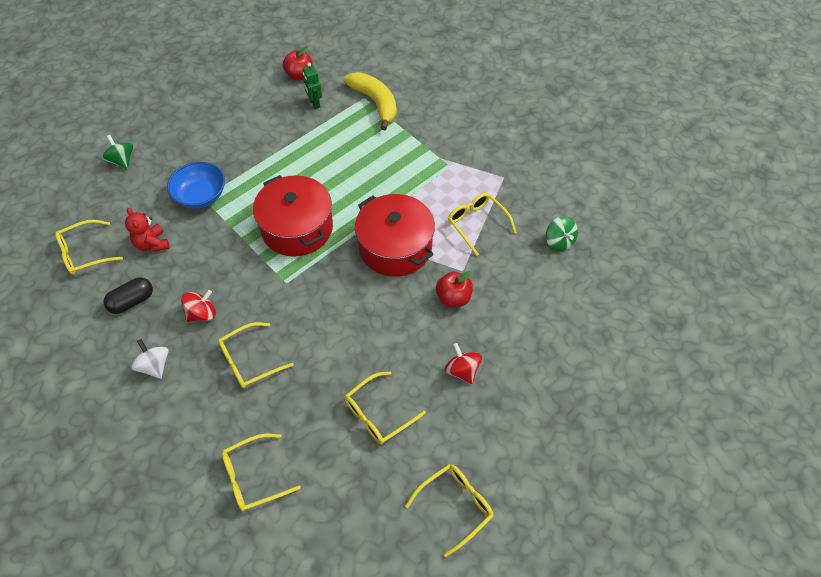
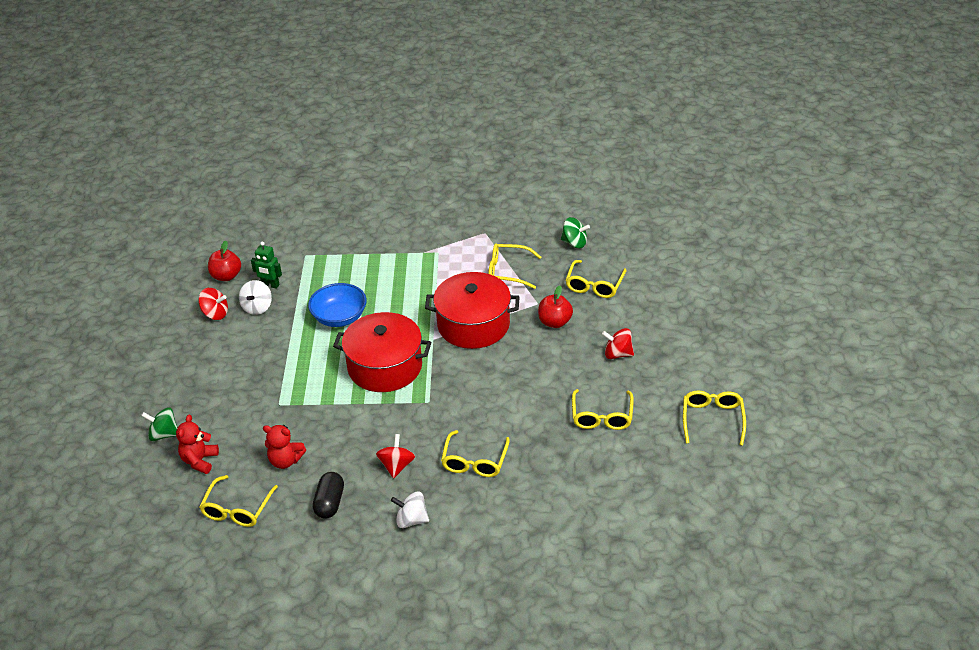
camera: 45 degrees left, 15 degrees down
(113, 198) = (199, 461): none -> red teddy bear
(201, 196) = (274, 405): blue bowl -> blue bowl (339, 317)
(254, 477) = (576, 512): yellow glasses -> yellow glasses (594, 285)
(258, 98) = (215, 314): none -> red spinning top
(286, 114) = (257, 307): none -> white spinning top
(375, 102) = (319, 252): yellow banana -> none

